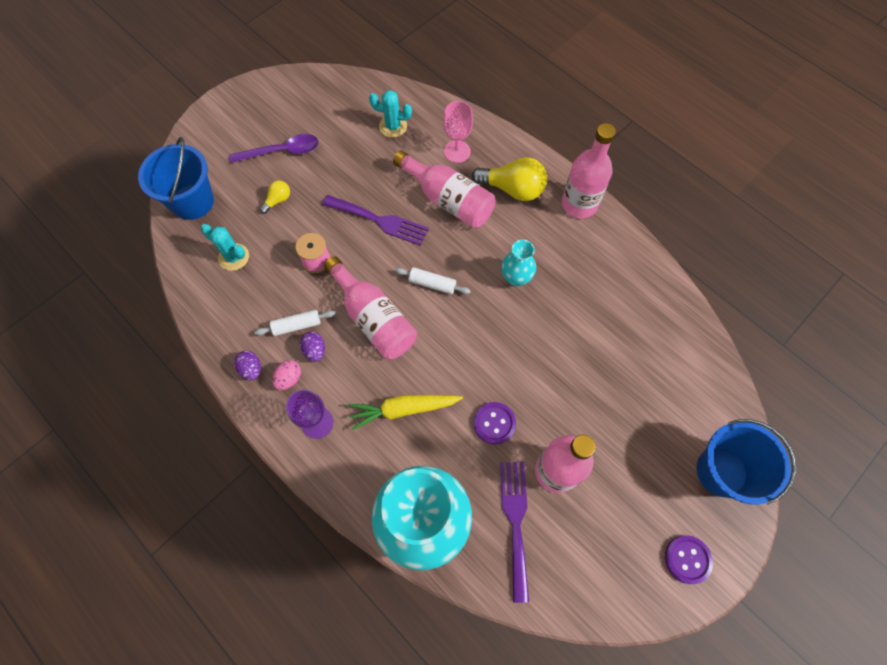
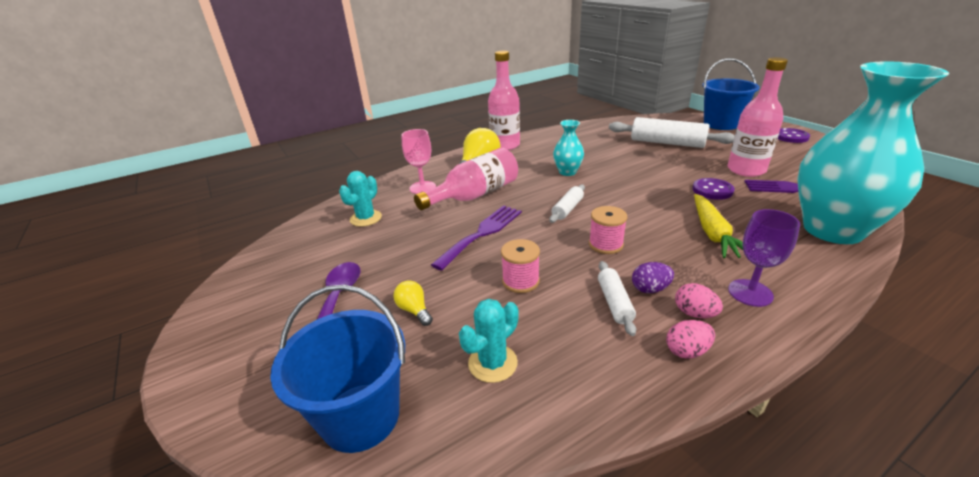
camera: 75 degrees left, 35 degrees down
(251, 369) = (687, 351): purple egg -> pink egg
(374, 318) = (605, 244): pink bottle -> pink spool
(627, 389) = (667, 143): none -> white rolling pin

